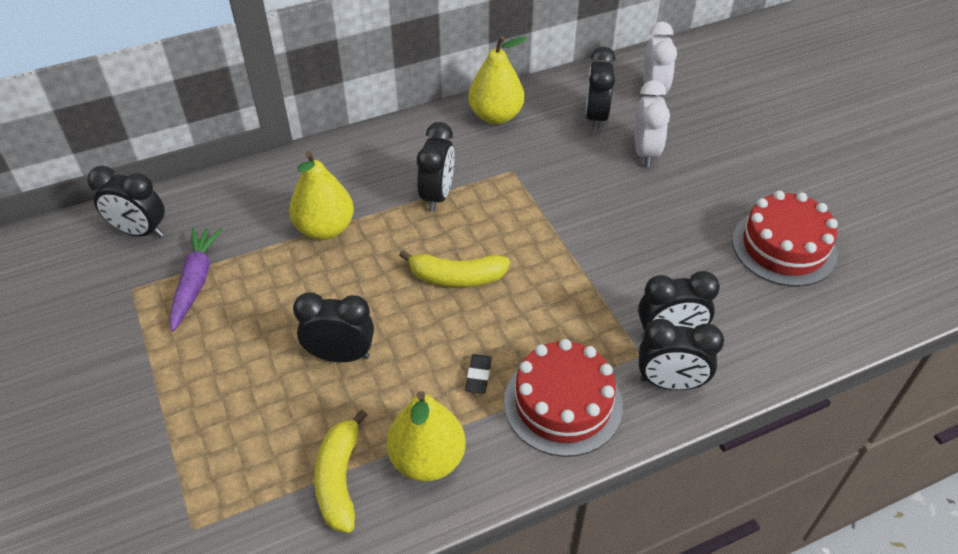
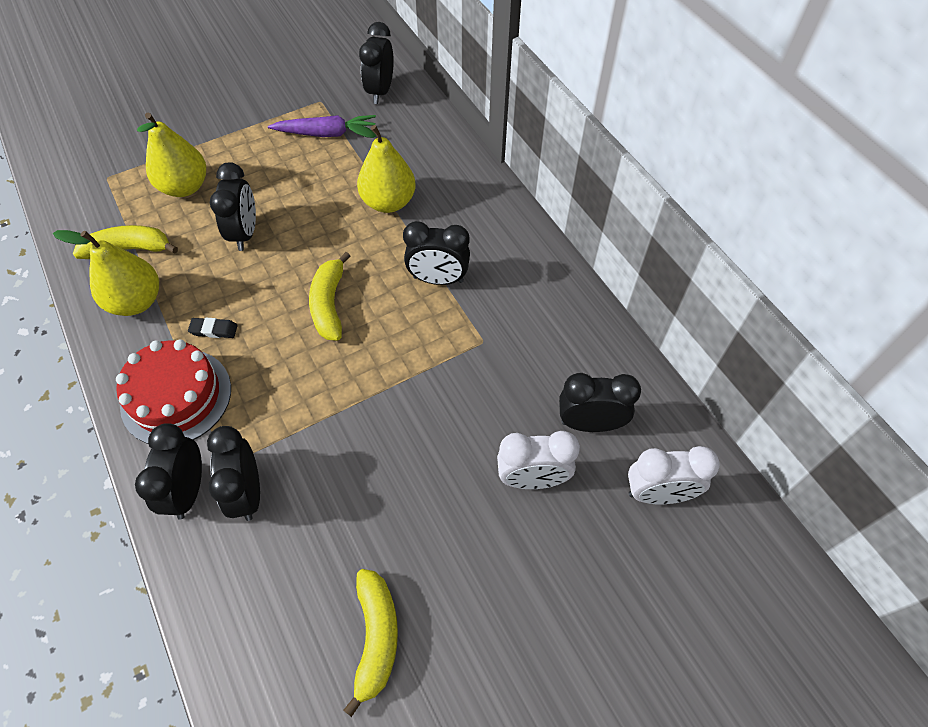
camera: 85 degrees right, 10 degrees up
(496, 116) = (571, 320): yellow pear -> yellow pear (185, 187)
(784, 247) = (376, 637): red cake -> yellow banana

